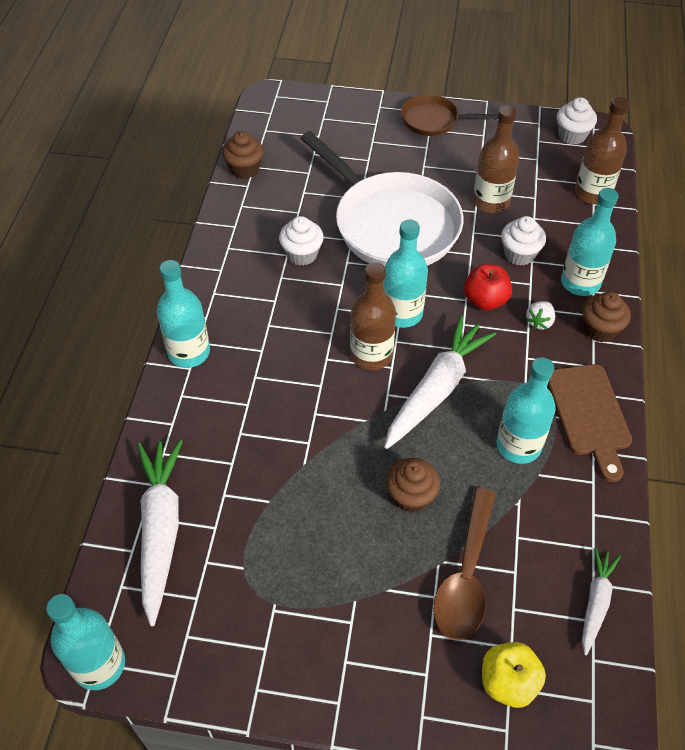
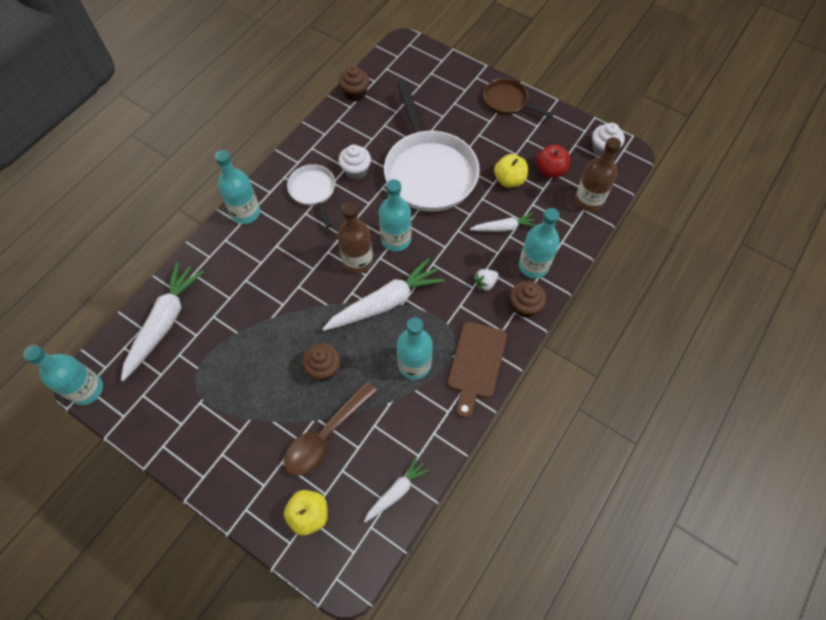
camera: 25 degrees right, 10 degrees up
(263, 296) = (313, 191): none -> white pan
(485, 300) = (458, 252): red apple -> red apple (550, 170)
(491, 202) = (509, 180): brown bottle -> yellow apple
(519, 254) = (504, 227): white cupcake -> white carrot

